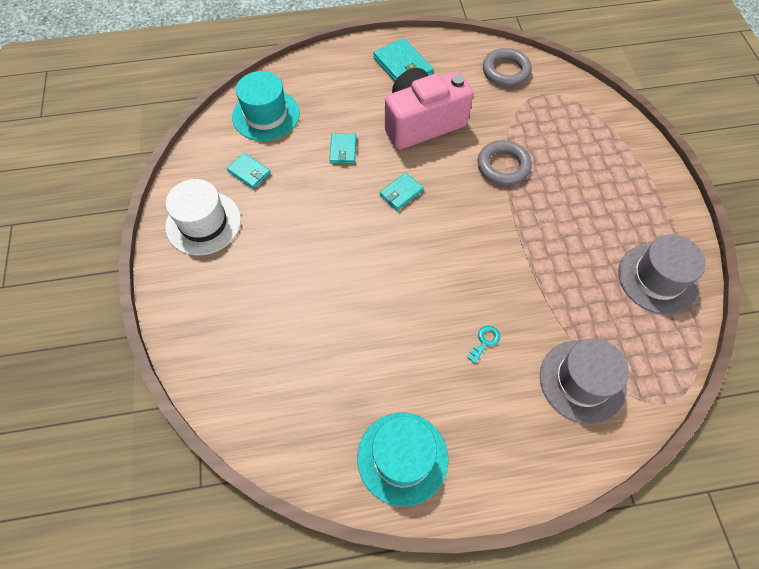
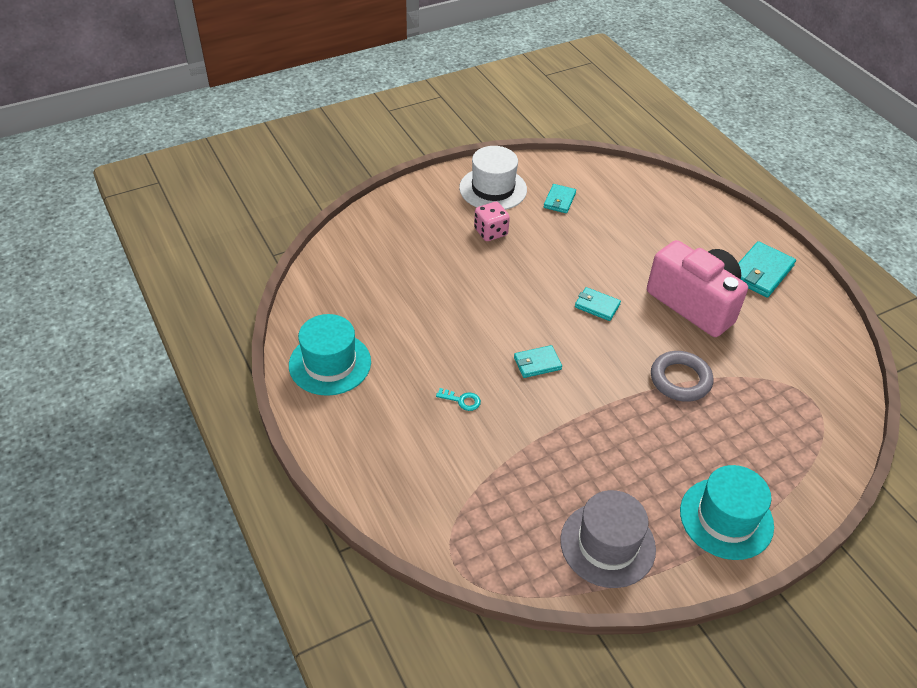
camera: 70 degrees right, 15 degrees down
(266, 115) = (629, 193): turquoise hat -> turquoise hat (726, 518)
(268, 246) = (490, 232): none -> pink dice
(343, 150) = (622, 253): turquoise wallet -> turquoise wallet (537, 363)
(506, 71) = (821, 359): grey ring -> none
(582, 381) = (451, 486): grey hat -> none

